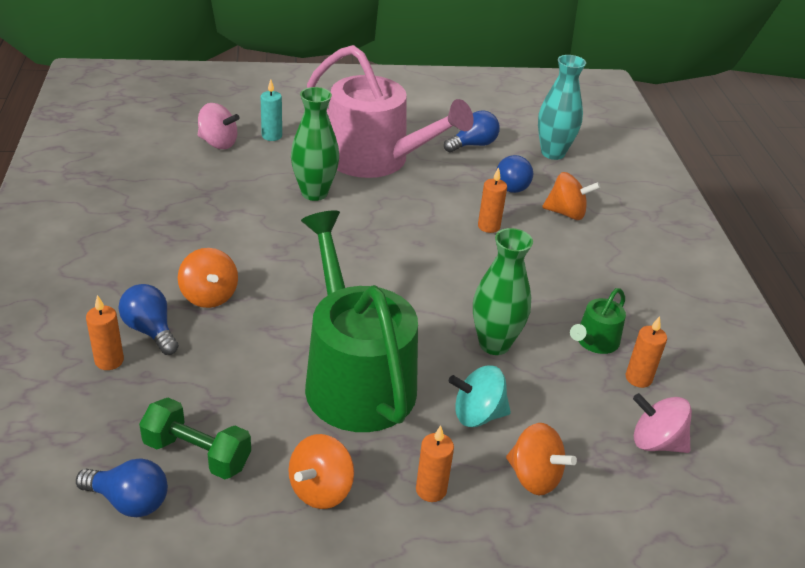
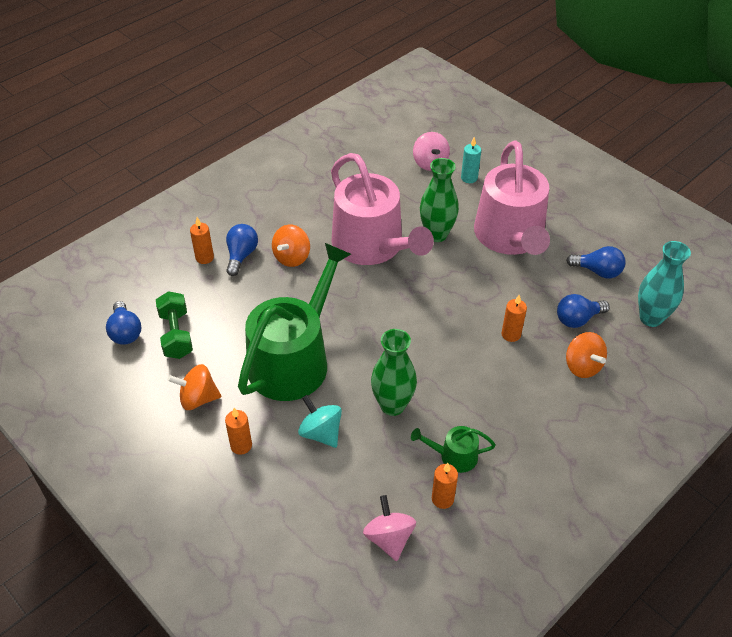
camera: 55 degrees right, 10 degrees up
(272, 236) = (372, 246): none -> pink watering can
(534, 477) = (296, 488): orange spinning top -> none

